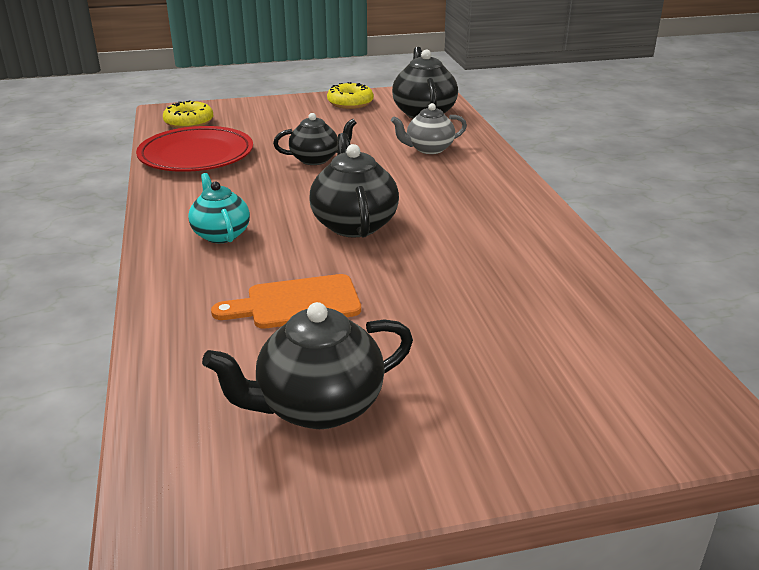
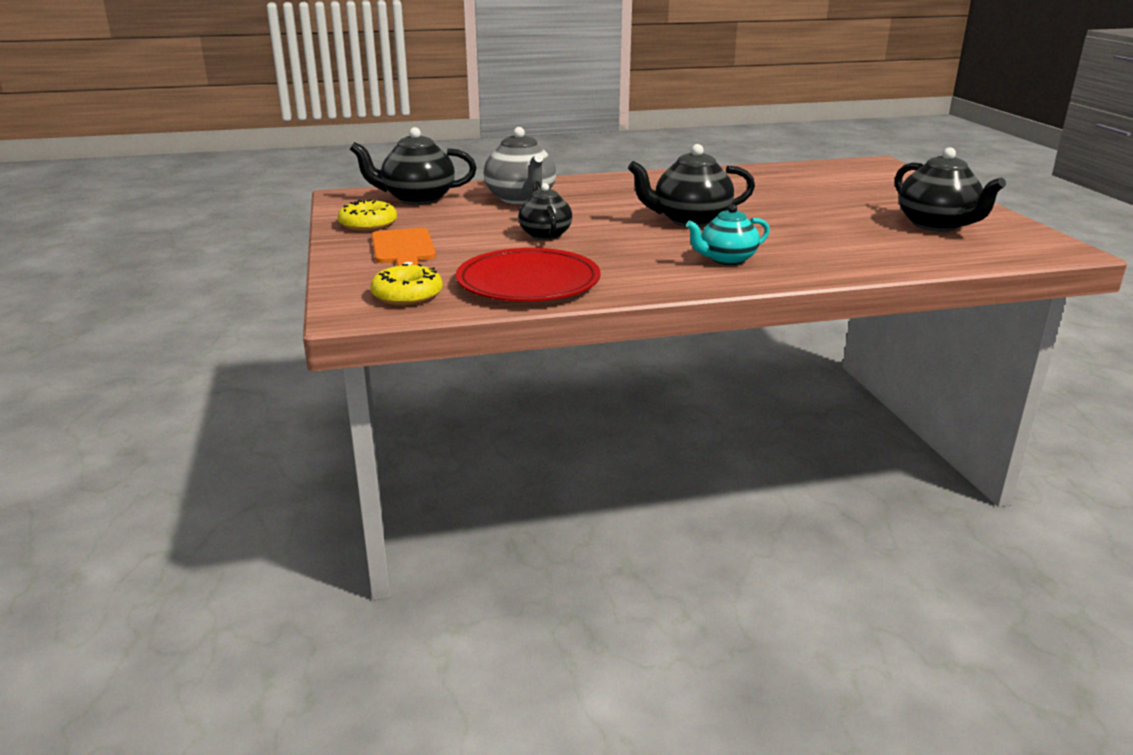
camera: 90 degrees left, 5 degrees down
(296, 303) = (826, 233): orange cutting board -> orange cutting board (403, 249)
(428, 149) = (521, 199): grey teapot -> grey teapot, size x1.51

